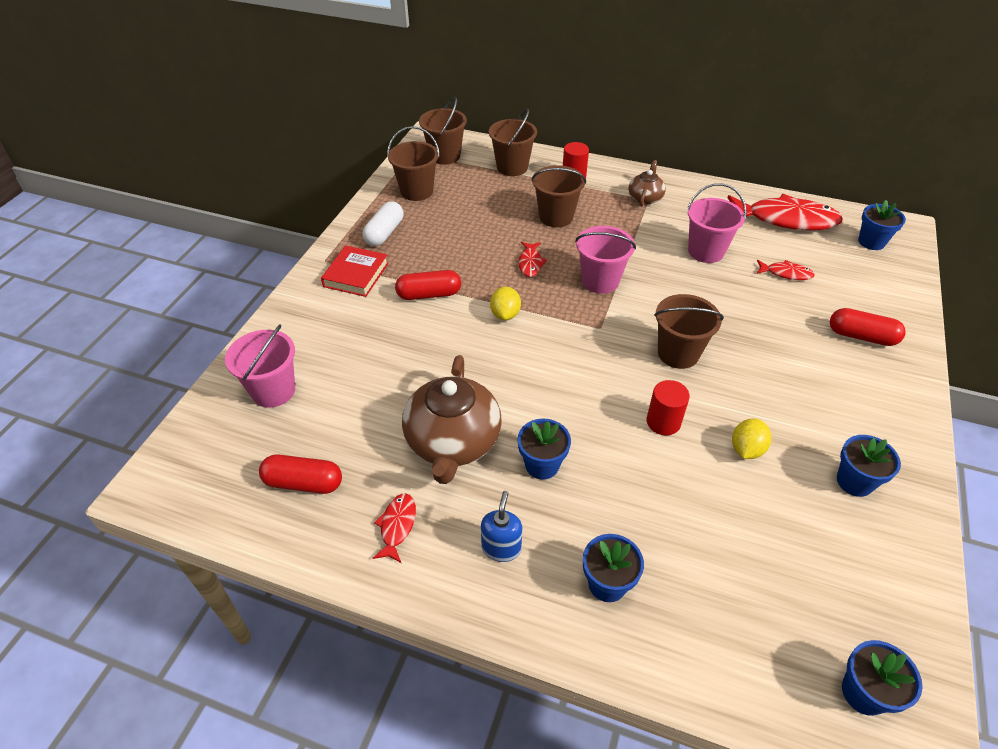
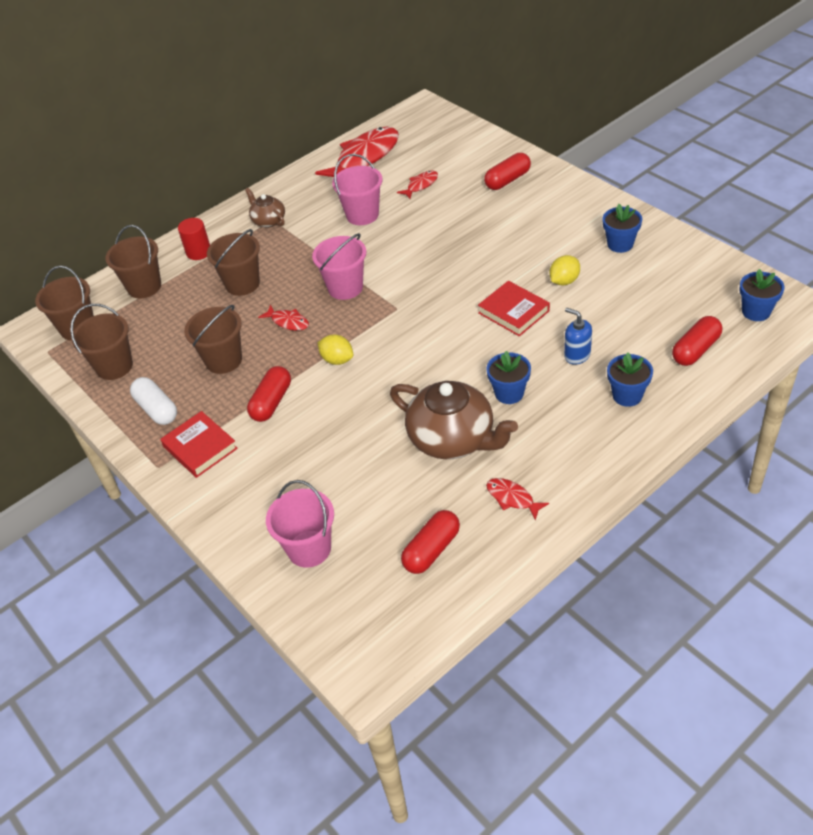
camera: 55 degrees left, 0 degrees up
(501, 548) = (567, 442): blue soap dispenser -> blue soap dispenser (577, 355)
(663, 422) = (513, 312): red cylinder -> red book
(678, 353) = (456, 276): brown bucket -> brown bucket (223, 360)
(735, 636) = (695, 350): none -> red capsule
(746, 449) = (564, 281): yellow lemon -> yellow lemon turned 75 degrees clockwise
(871, 242) = (424, 129): blue flower pot -> none

